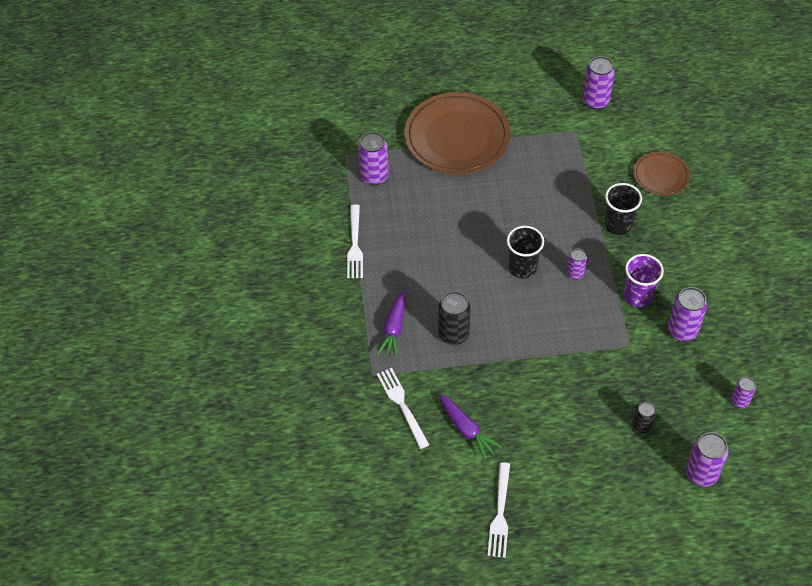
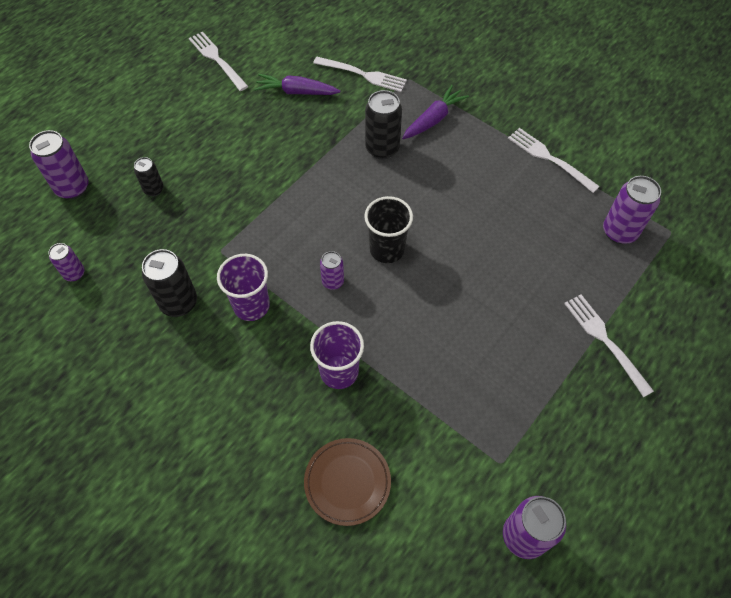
camera: 135 degrees right, 5 degrees up
(394, 329) = (433, 119): purple carrot -> purple carrot turned 75 degrees clockwise
(457, 138) = (604, 340): brown plate -> white fork
(618, 225) = (339, 372): black cup -> purple cup
(682, 330) = (179, 303): purple can -> black can

